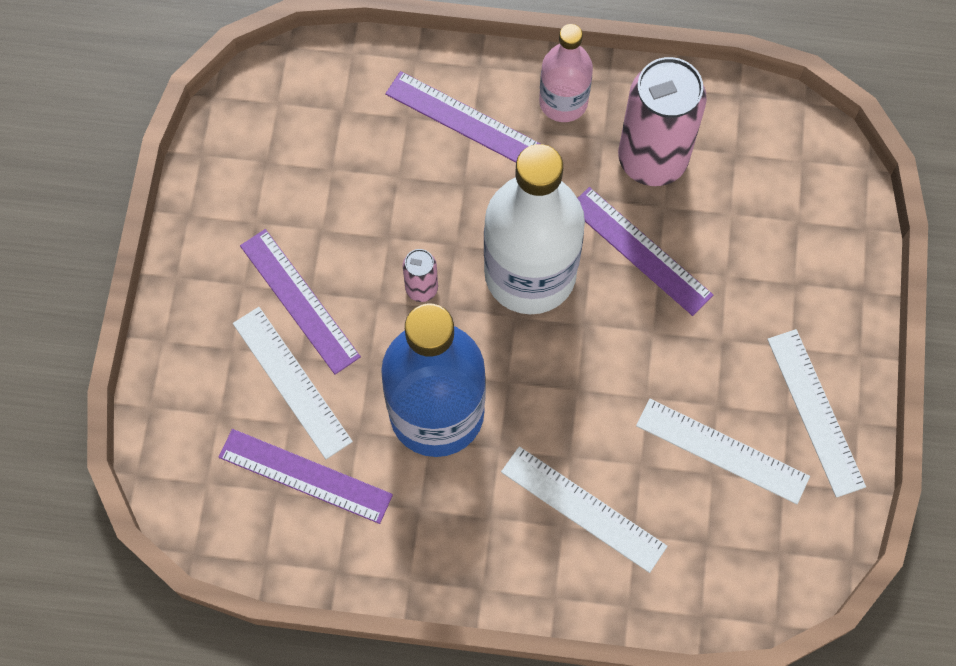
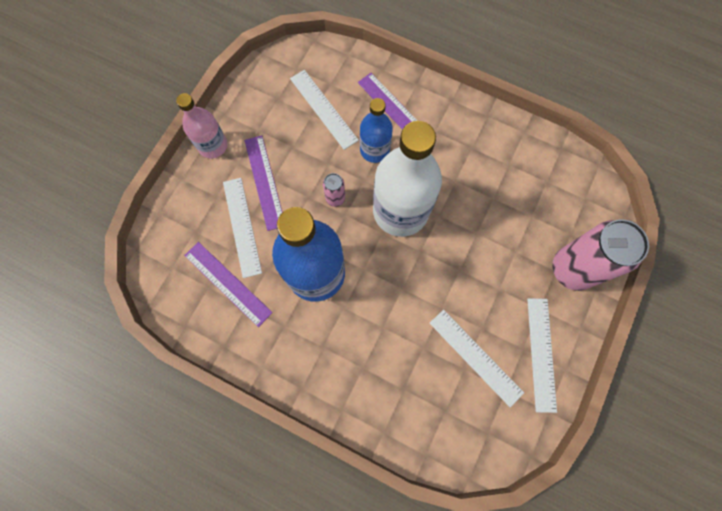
camera: 20 degrees right, 5 degrees up
(454, 192) = (374, 150): none -> blue bottle
(563, 102) = (456, 119): pink bottle -> pink bottle (213, 146)
(583, 508) = (379, 362): white ruler -> white ruler (323, 109)
(640, 250) = (470, 219): purple ruler -> none
(652, 159) = (496, 169): pink can -> pink can (571, 269)

